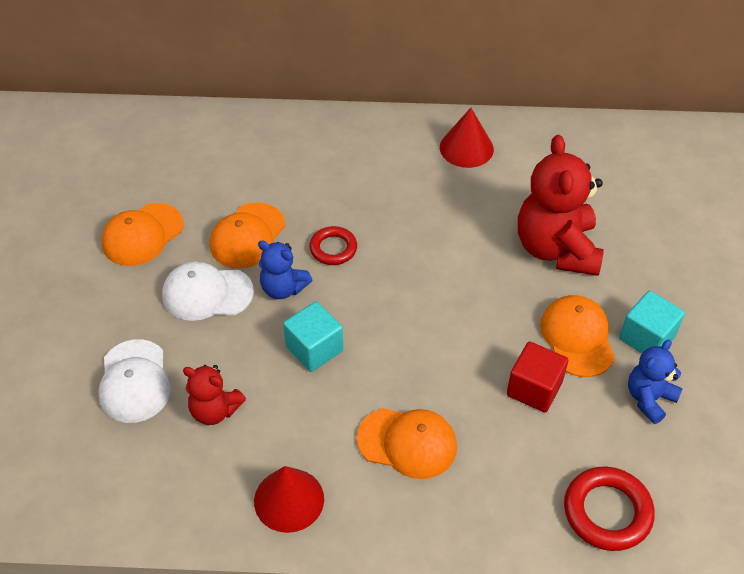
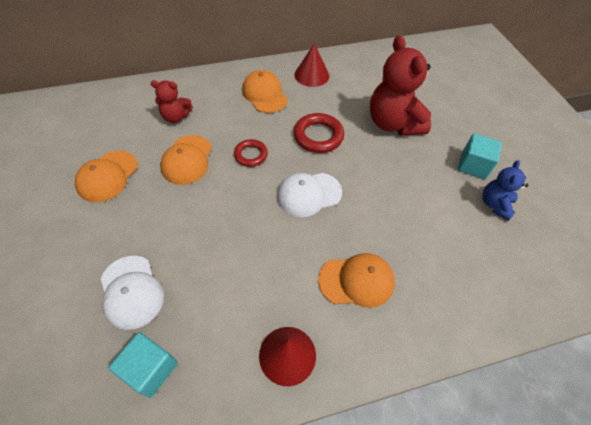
camera: 20 degrees left, 5 degrees up
(207, 293) = (170, 207): white cap -> white cap (308, 194)
(214, 410) = (204, 297): red teddy bear -> red teddy bear (176, 117)
(283, 288) = (225, 190): blue teddy bear -> none
(314, 349) = (263, 228): turquoise cube -> turquoise cube (150, 369)
(534, 389) = (422, 217): red cube -> none
(577, 337) = (432, 176): orange cap -> orange cap (264, 94)
(607, 512) = (511, 292): red ring -> red ring (318, 136)

